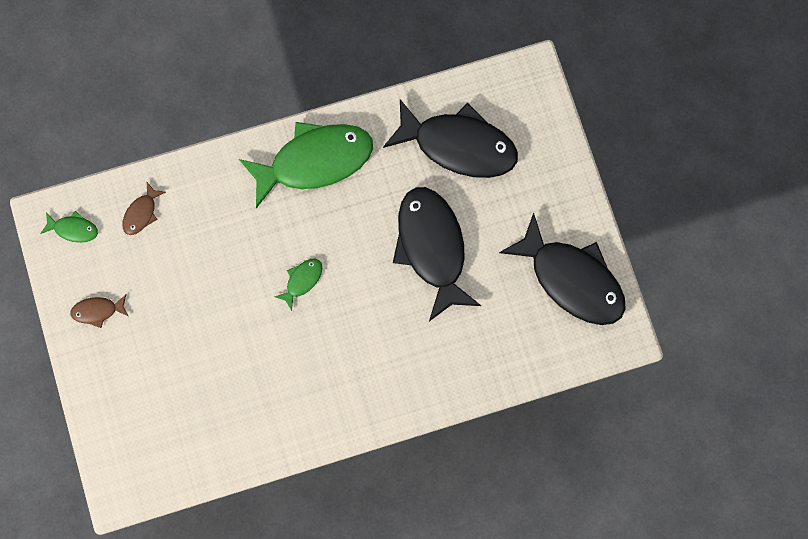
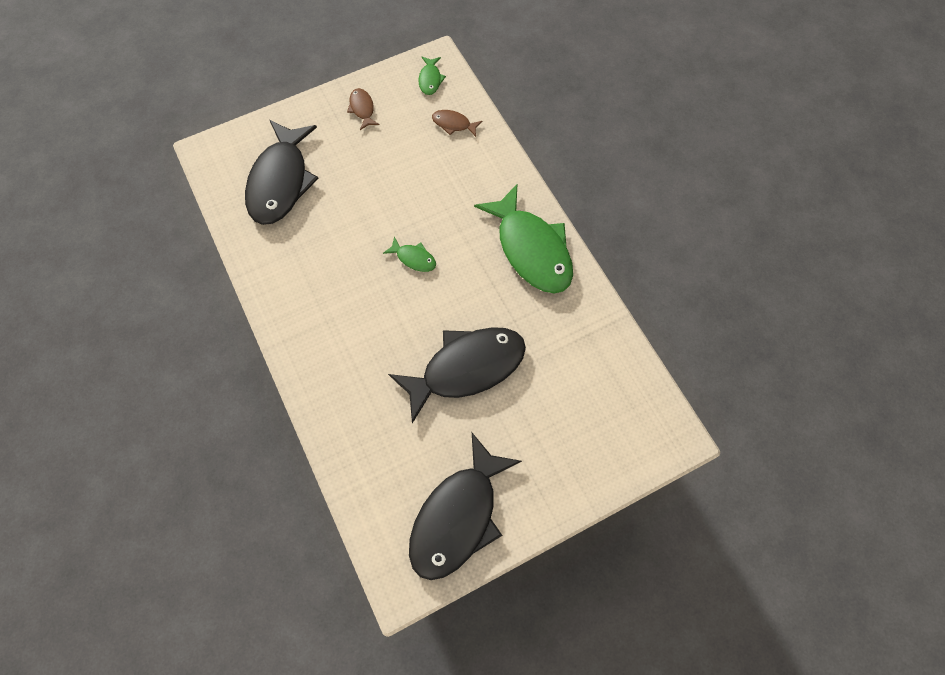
camera: 80 degrees right, 10 degrees down
(458, 145) = (578, 376): black fish -> black fish (281, 181)

